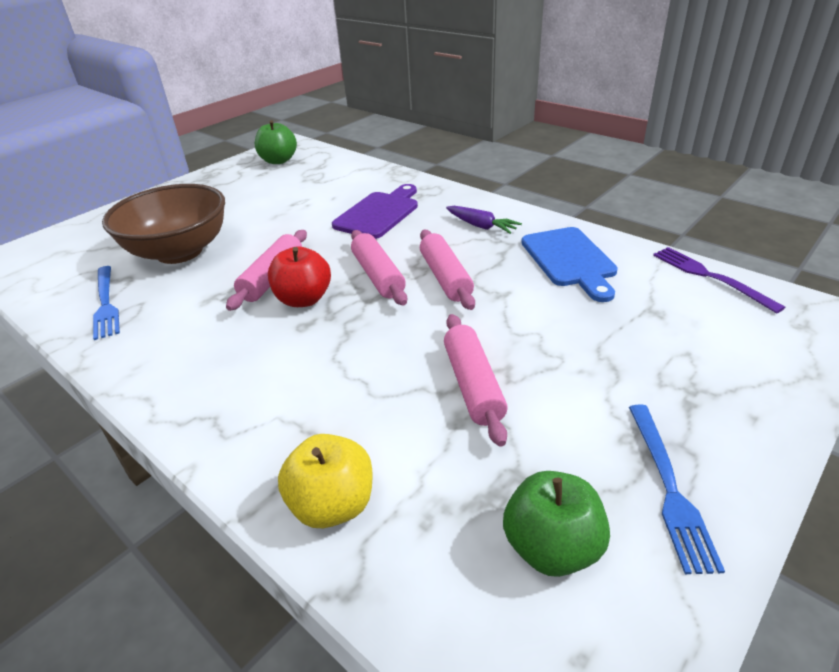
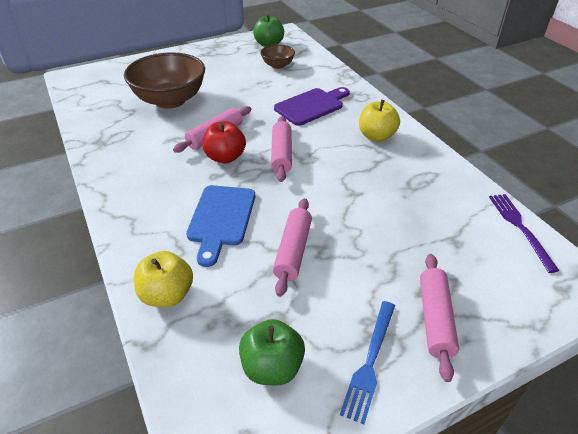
camera: 20 degrees right, 5 degrees up
(105, 303) = (111, 125): blue fork -> none
(305, 180) = (277, 65): none -> brown bowl
(445, 277) = (325, 169): pink rolling pin -> pink rolling pin (435, 319)
(481, 226) = (376, 136): purple carrot -> yellow apple
(570, 260) = (422, 182): blue cutting board -> blue cutting board (221, 219)

